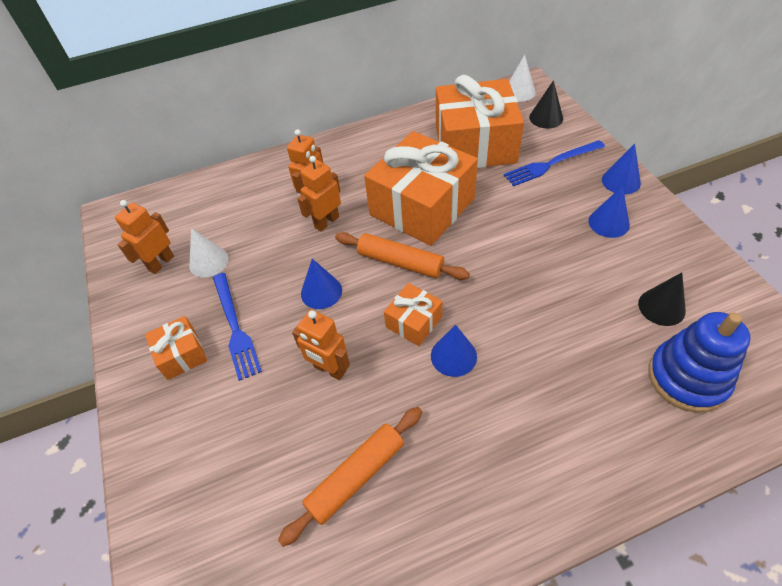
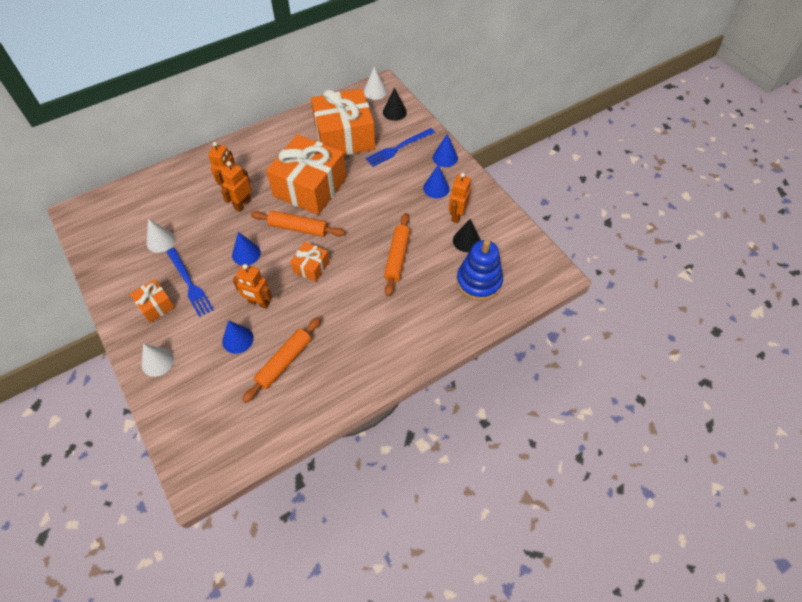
camera: 15 degrees left, 5 degrees up
(161, 263) = (124, 245): orange robot -> orange robot (457, 215)
(164, 446) = (157, 362): none -> white cone
(453, 356) = (338, 285): blue cone -> blue cone (237, 339)
(548, 322) = (397, 257): none -> orange rolling pin

